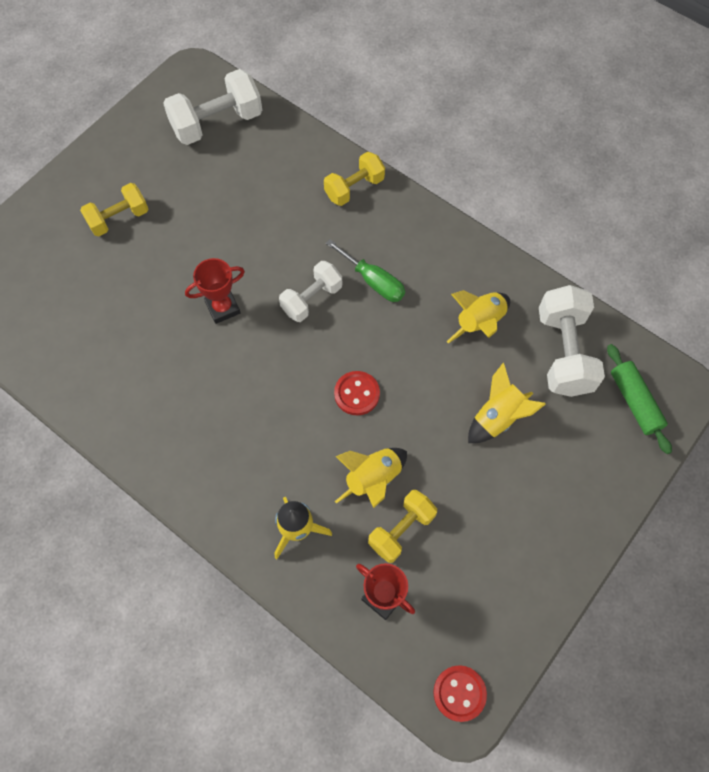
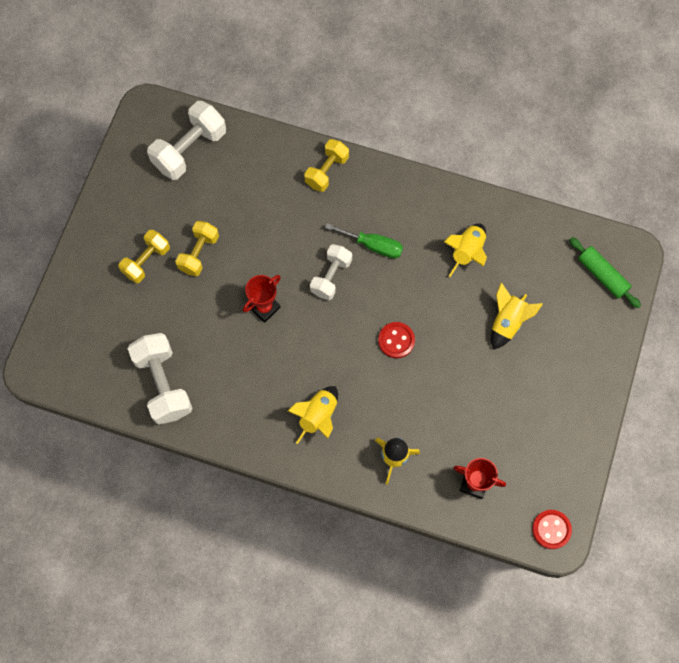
camera: 20 degrees left, 5 degrees up
(373, 479) = (433, 401): yellow rocket -> yellow rocket (318, 416)
(401, 530) = (468, 431): yellow dumbbell -> yellow dumbbell (199, 253)
(563, 352) = (538, 254): white dumbbell -> white dumbbell (163, 384)

